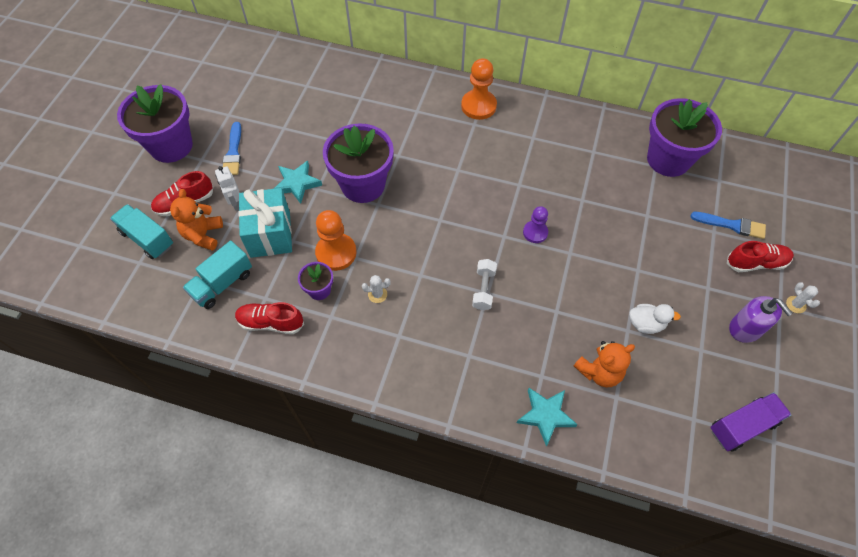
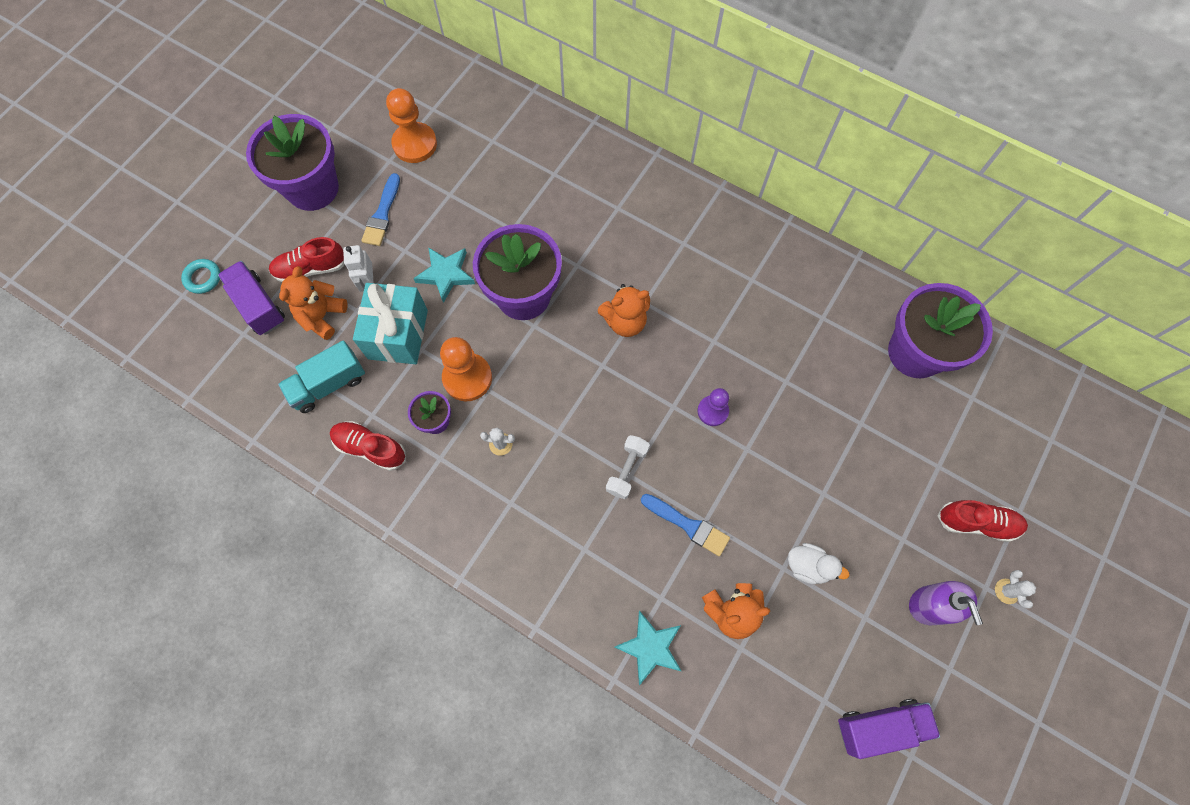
camera: 15 degrees right, 10 degrees up
(94, 229) = (203, 278): none -> turquoise ring
(147, 239) = (258, 305): turquoise truck -> purple truck
(447, 186) = (625, 322): none -> orange teddy bear
(478, 106) = (697, 219): orange pawn -> orange pawn (415, 144)
(731, 225) = (965, 464): blue brush -> blue brush (688, 525)

